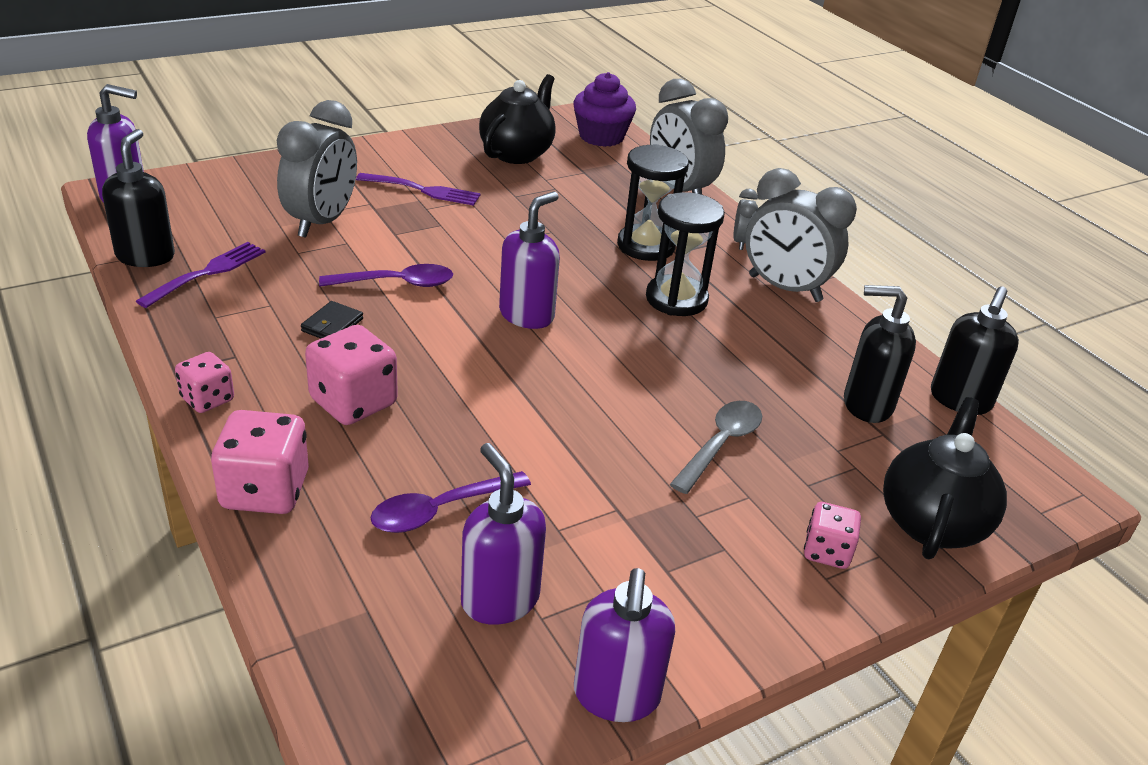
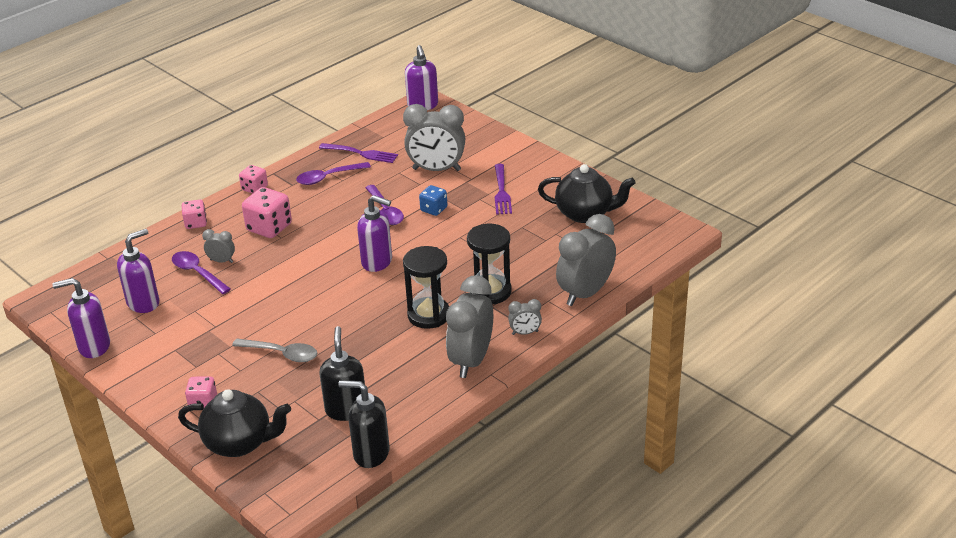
camera: 80 degrees right, 0 degrees up
(146, 256) = (366, 132): black soap dispenser -> none
(249, 316) = (328, 177): none -> purple spoon
(265, 491) = (196, 223): pink dice -> pink dice, size x0.61
(332, 325) = (333, 203): black wallet -> none
(421, 474) = (221, 261): none -> grey clock
(425, 245) = (434, 209): none -> blue dice
(601, 137) = (646, 243): purple cupcake -> none

